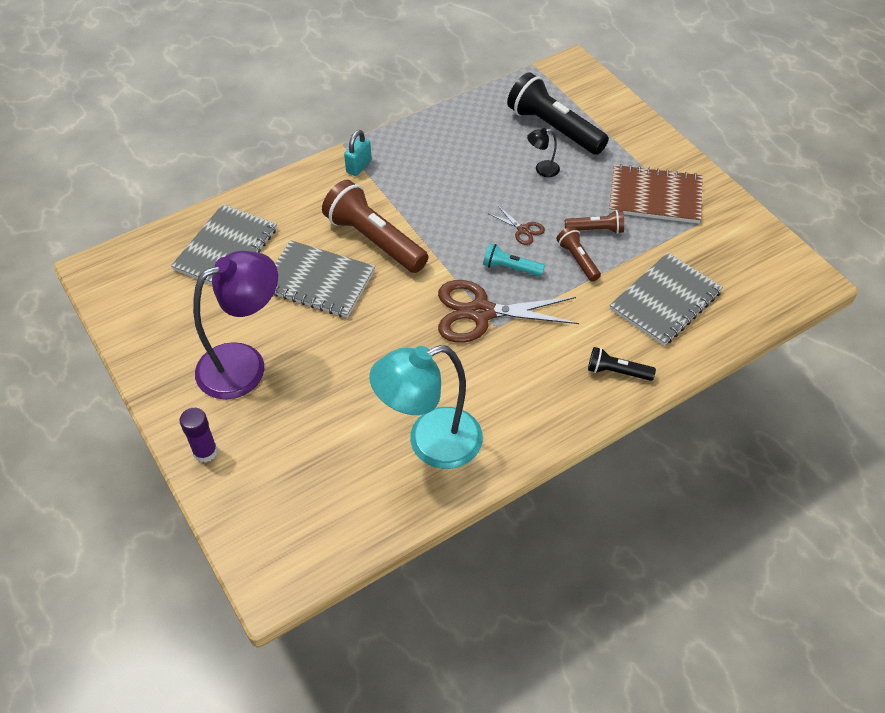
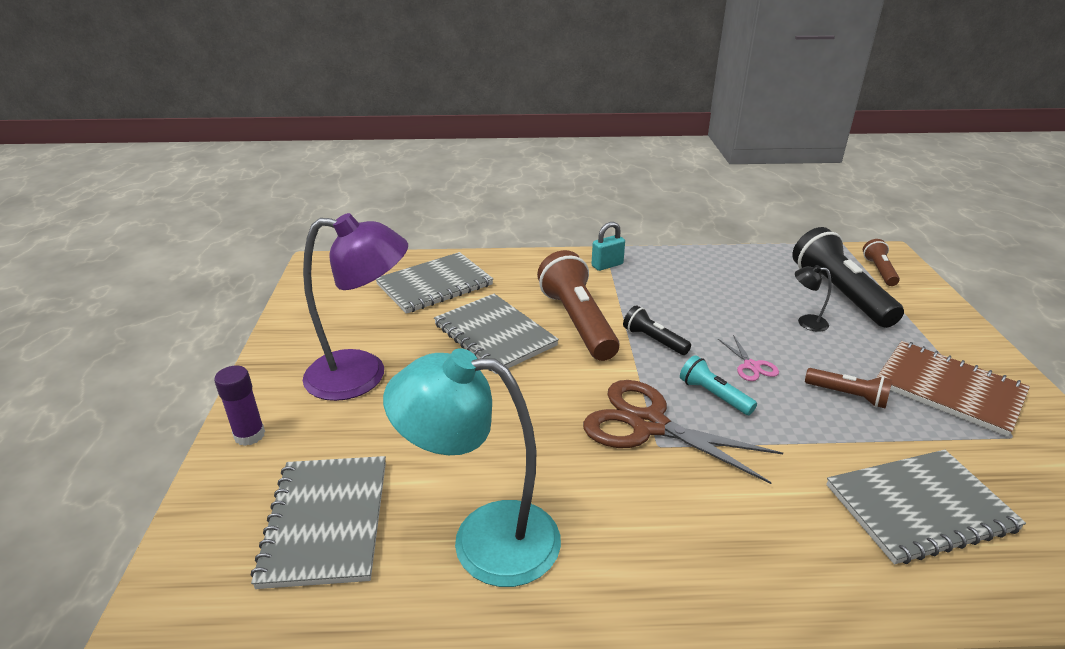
camera: 30 degrees right, 20 degrees down
(321, 482) = (326, 521): none -> grey notebook
(523, 230) = (751, 366): brown scissors -> pink scissors
(577, 259) = (807, 416): brown flashlight -> brown flashlight (879, 271)
(617, 371) = (800, 567): black flashlight -> black flashlight (654, 340)

